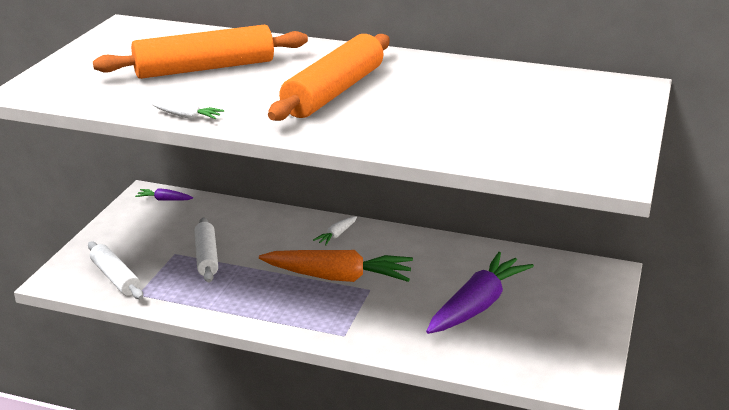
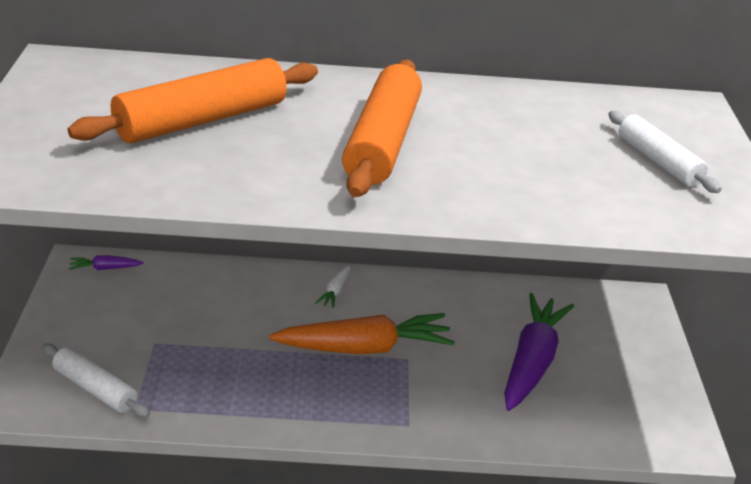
camera: 20 degrees left, 5 degrees up
(187, 117) = (228, 197): white carrot -> none
(207, 257) = (196, 342): white rolling pin -> white rolling pin (658, 162)

